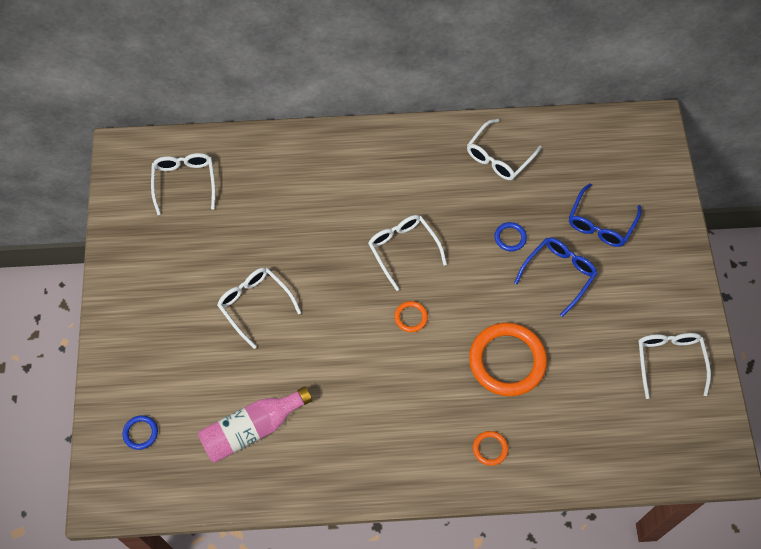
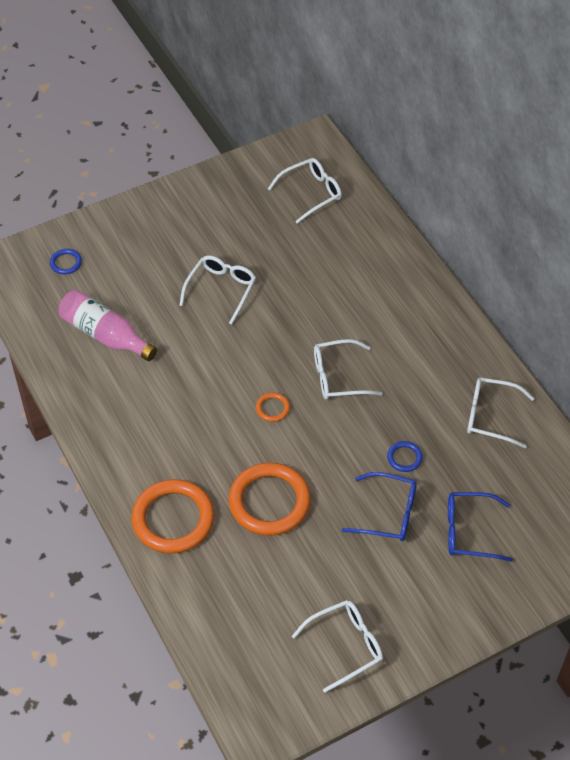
camera: 65 degrees right, 10 degrees down
(403, 250) = (339, 377): white glasses -> white glasses turned 135 degrees counterclockwise
(490, 449) = (173, 519): orange ring -> orange ring, size x2.27

